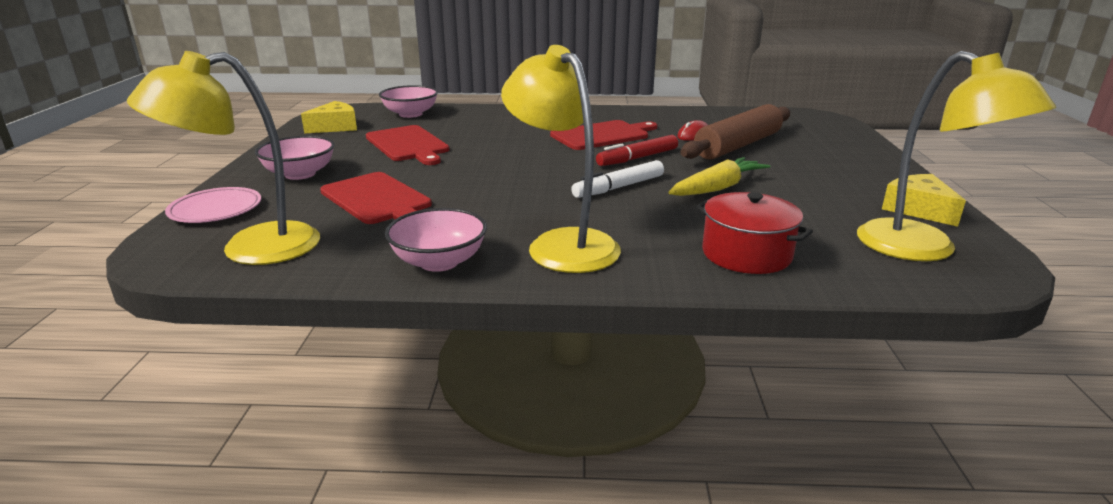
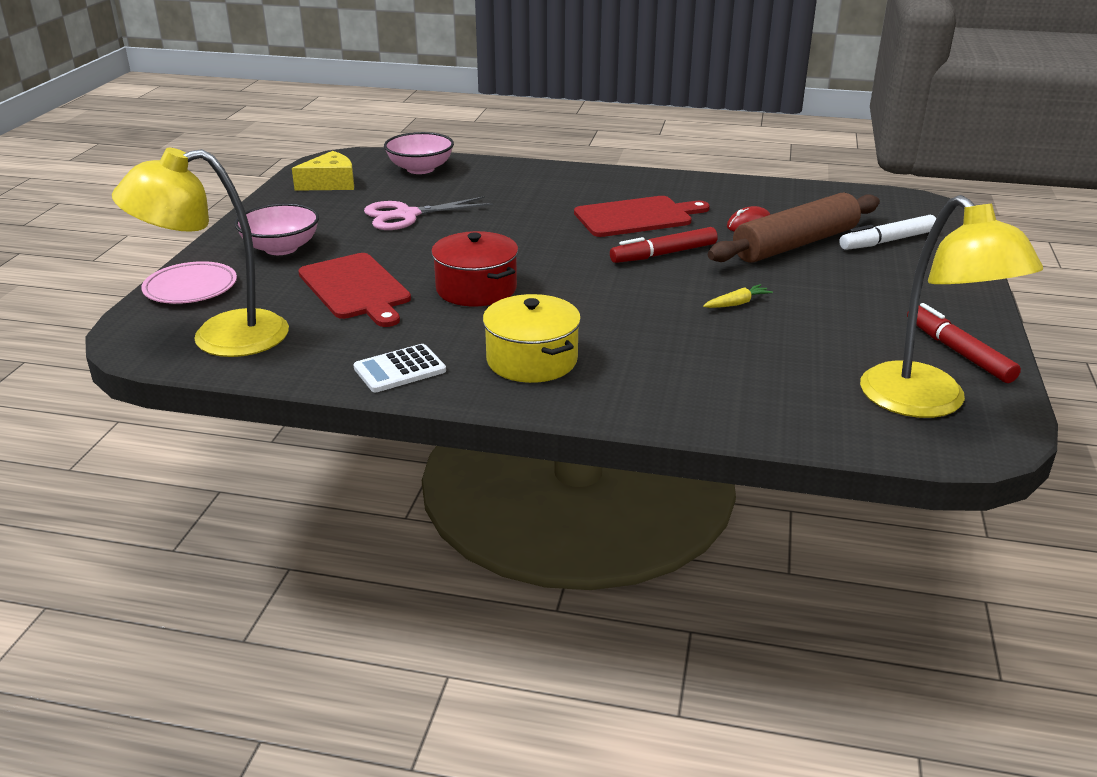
camera: 10 degrees right, 5 degrees up
(408, 145) = (406, 215): red cutting board -> pink scissors
(439, 262) = (400, 369): pink bowl -> white calculator
(562, 244) = (532, 360): yellow lamp -> yellow pot
(619, 187) = (623, 293): white marker -> white marker (887, 241)
(717, 188) = (737, 303): yellow carrot -> yellow carrot, size x0.51
(746, 254) = (723, 390): red pot -> red pot (476, 289)
(918, 210) = (958, 352): yellow cheese -> red marker

